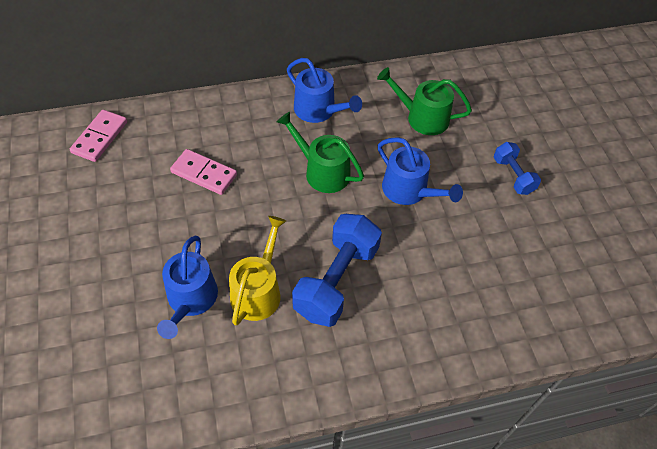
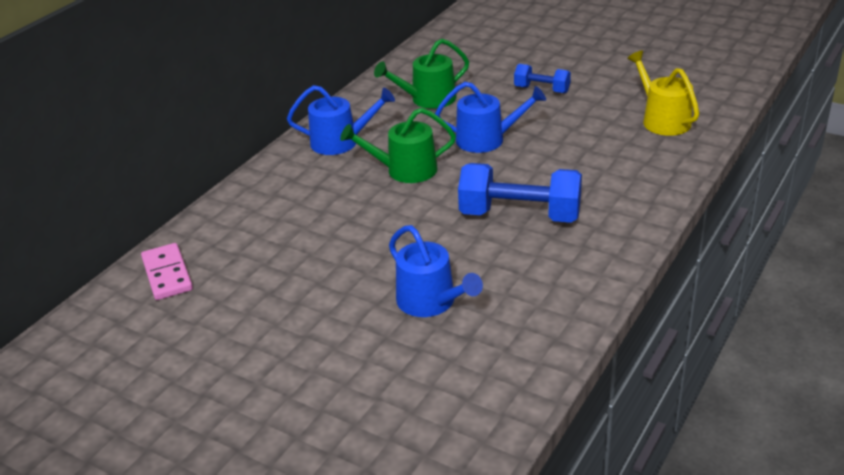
camera: 40 degrees left, 20 degrees down
(204, 173) = (309, 232): pink domino -> none
(258, 291) = (474, 260): yellow watering can -> yellow watering can (662, 120)
(336, 281) = (520, 215): blue dumbbell -> blue dumbbell turned 60 degrees counterclockwise

